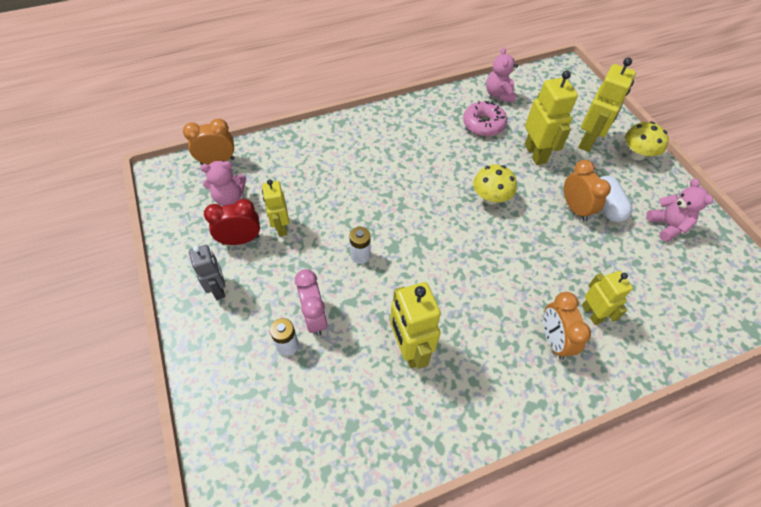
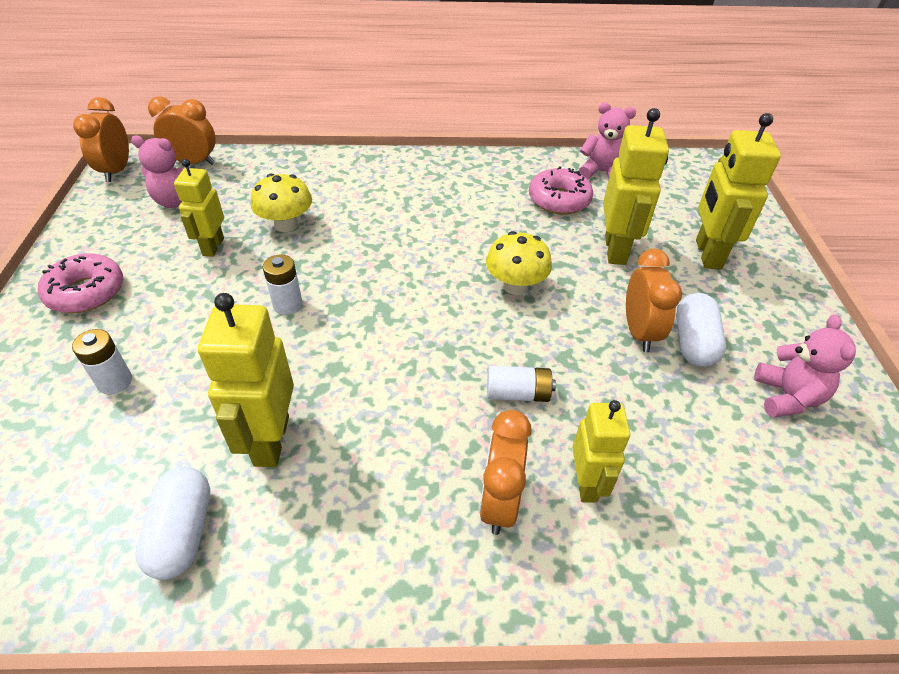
camera: 20 degrees right, 10 degrees down
(164, 185) = (117, 171): none -> orange clock
(218, 289) = (86, 292): grey robot -> pink donut
(240, 240) = (154, 247): red clock -> none
(315, 318) = (174, 360): pink clock -> none
(396, 421) = (183, 532): none -> white capsule
(499, 94) = (602, 173): pink teddy bear -> pink teddy bear turned 90 degrees clockwise
(529, 271) = (518, 393): none -> white battery
(588, 141) = (707, 254): yellow robot -> yellow robot turned 135 degrees clockwise
(637, 154) = (780, 289): yellow mushroom -> yellow mushroom (286, 224)

